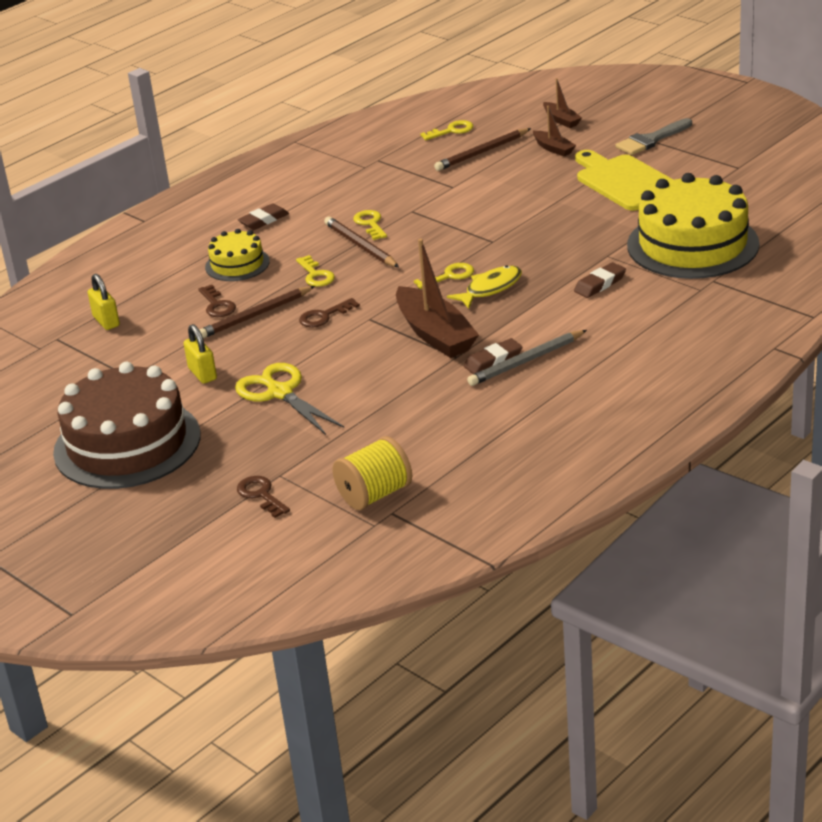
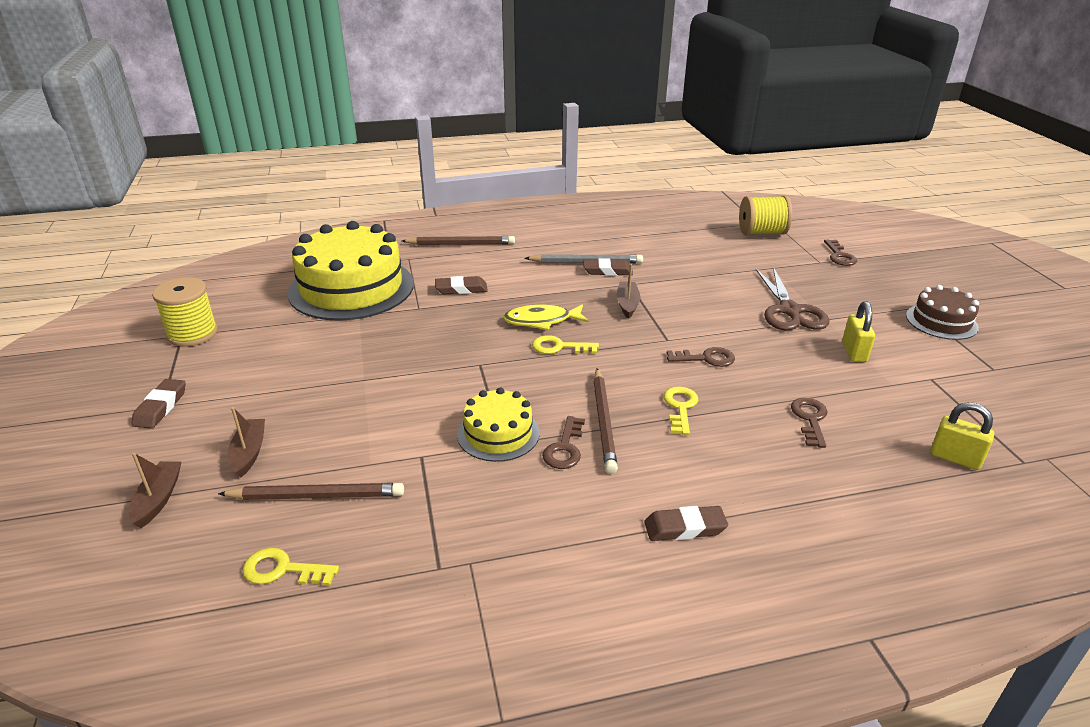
camera: 150 degrees left, 0 degrees up
(106, 321) = (955, 458): yellow padlock -> yellow padlock turned 60 degrees counterclockwise
(127, 443) = (941, 321): brown cake -> brown cake, size x0.51
(237, 264) = (760, 466): yellow cake -> yellow cake (498, 433)
(255, 315) = (773, 388): brown pencil -> brown pencil (461, 244)
(280, 393) = (789, 310): yellow scissors -> brown scissors
(370, 224) = (565, 448): yellow key -> brown key
(435, 334) = (627, 304): brown boat -> brown boat, size x0.51
(624, 181) = (279, 369): yellow cutting board -> none
(651, 140) = (160, 407): grey brush -> brown eraser
(732, 171) = (192, 334): none -> yellow spool

